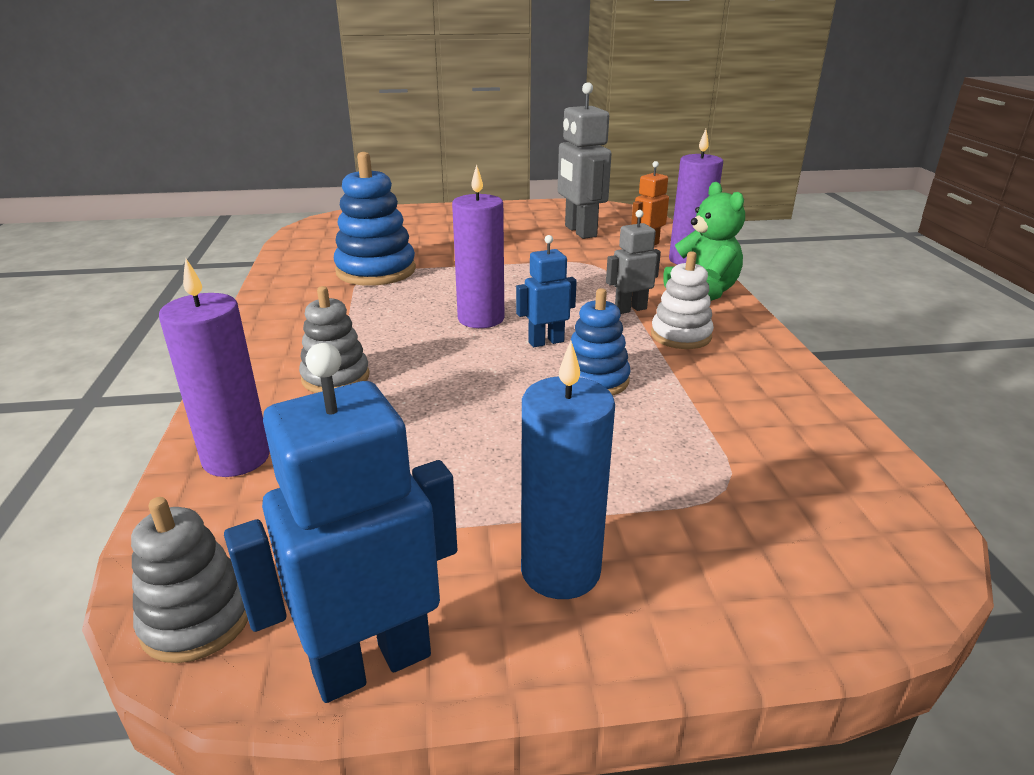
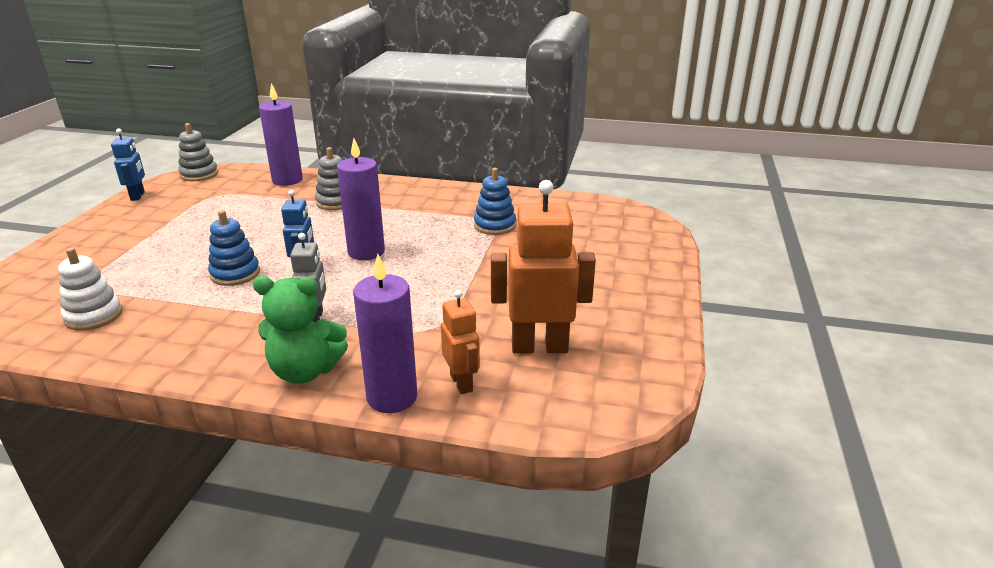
camera: 110 degrees right, 0 degrees up
(372, 663) = (138, 196): blue robot -> blue robot, size x0.57
(376, 271) = (494, 225): blue stacking toy -> blue stacking toy, size x0.63
(560, 570) = (119, 231): blue candle -> none
(580, 231) = (539, 347): grey robot -> orange robot
(680, 335) = (246, 327): white stacking toy -> white stacking toy (94, 316)

